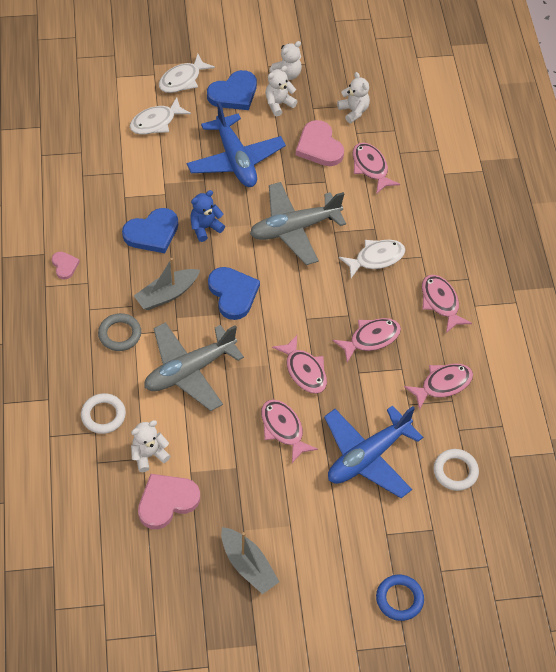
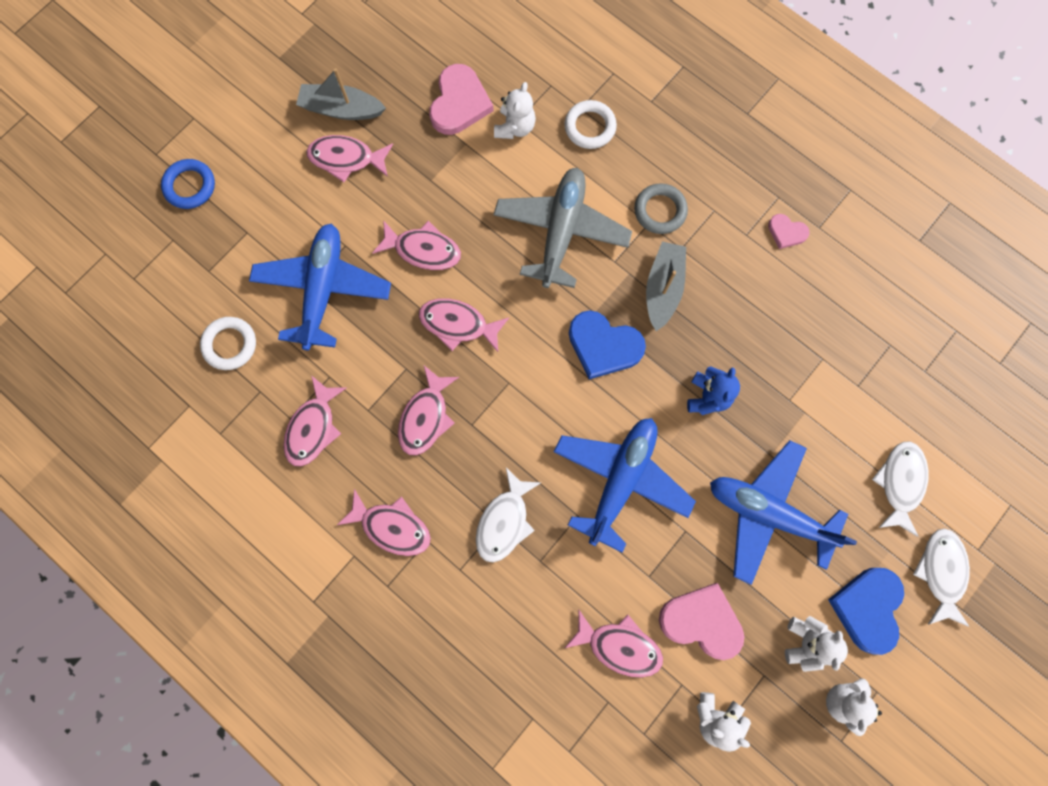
camera: 140 degrees right, 20 degrees up
(152, 233) = (750, 342): blue heart -> none
(277, 527) = (346, 159): none -> pink fish
(294, 229) = (621, 480): grey plane -> blue plane

